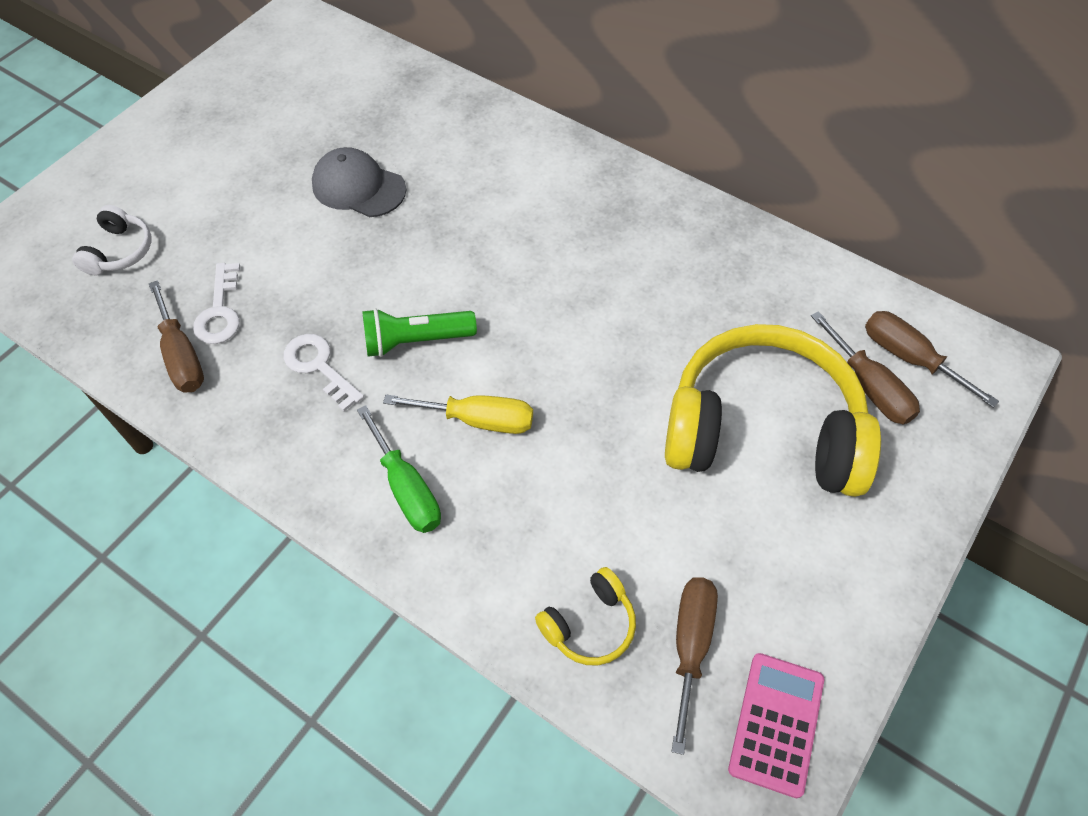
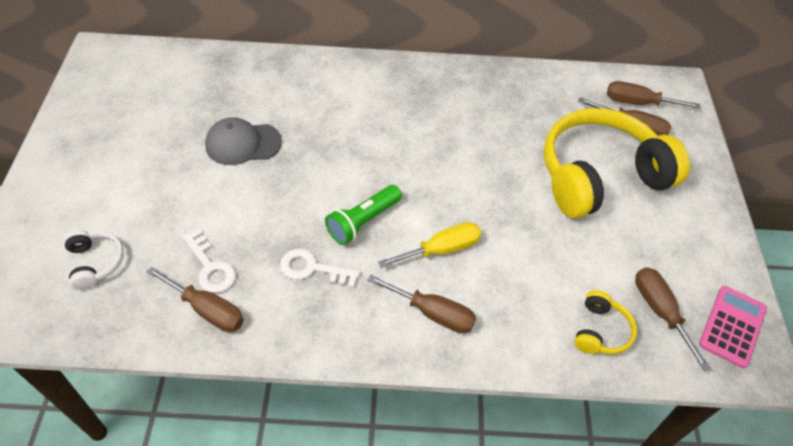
camera: 35 degrees left, 5 degrees down
(406, 488) = (433, 313): green screwdriver -> brown screwdriver
(776, 723) = (732, 326): pink calculator -> pink calculator turned 45 degrees clockwise

